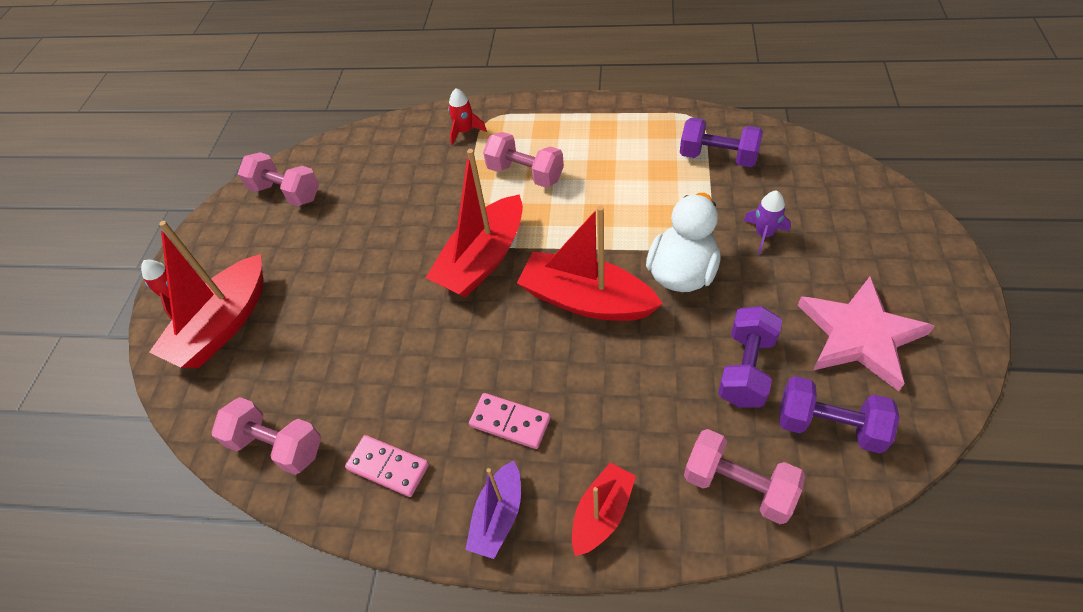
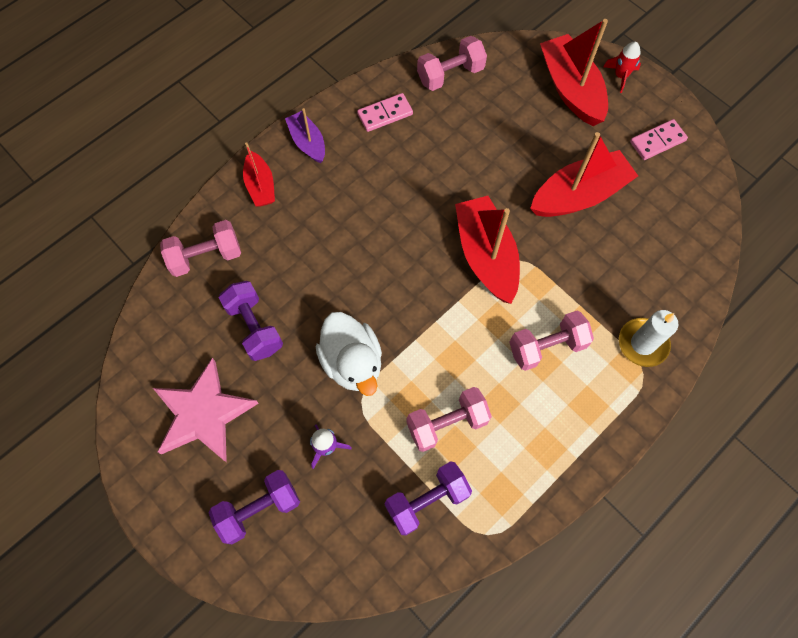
camera: 125 degrees right, 15 degrees up
(286, 193) = (678, 181): pink dumbbell -> pink dumbbell (447, 423)
(465, 131) = (643, 343): red rocket -> white candle
(510, 422) = (351, 184): pink domino -> pink domino (657, 141)
(586, 300) = (390, 287): red boat -> red boat (579, 195)
(829, 425) = (182, 332): purple dumbbell -> purple dumbbell (259, 509)

